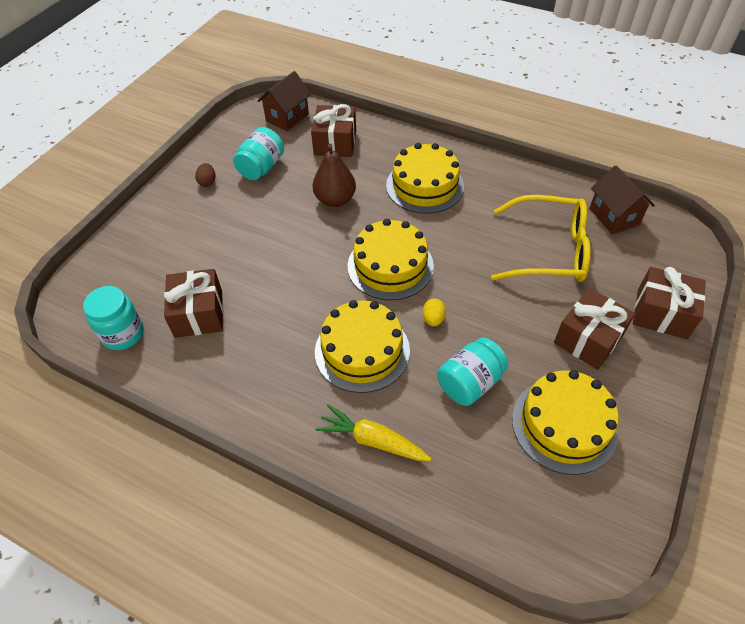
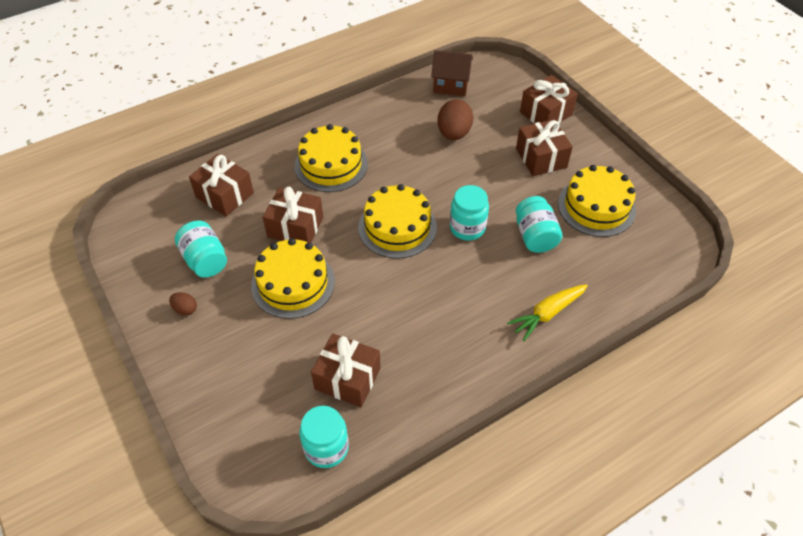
camera: 60 degrees left, 0 degrees up
(287, 117) = (155, 212): brown house -> none
(335, 200) = (295, 227): brown pear -> brown gift
(362, 351) = (466, 283): yellow cake -> yellow cake (293, 283)
(433, 319) = (467, 228): yellow egg -> turquoise jar
(549, 250) = (454, 133): yellow glasses -> brown egg

